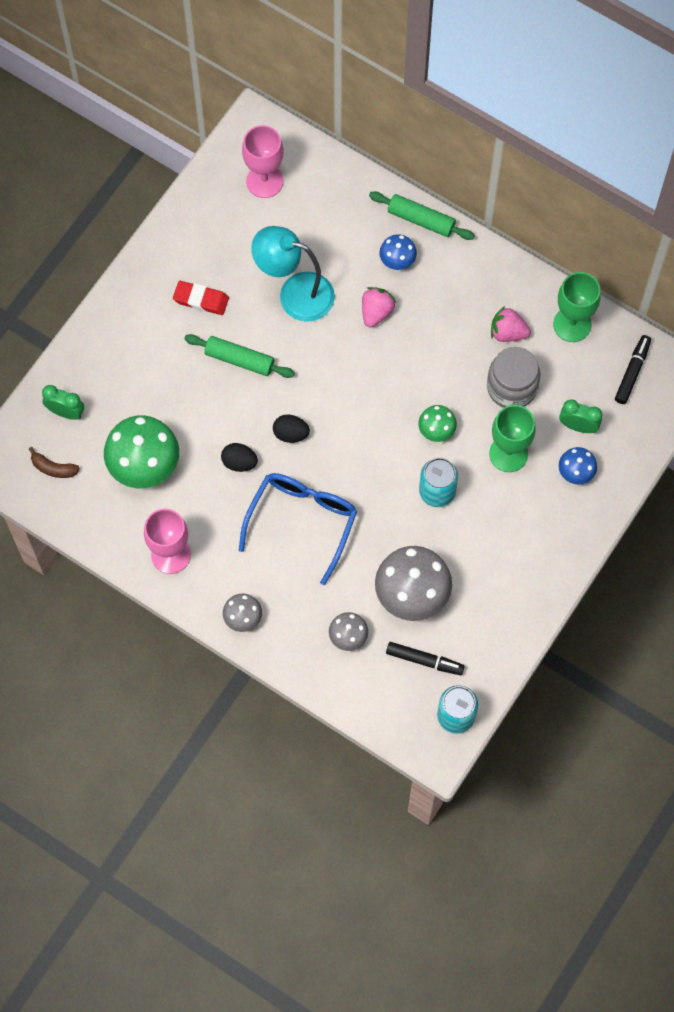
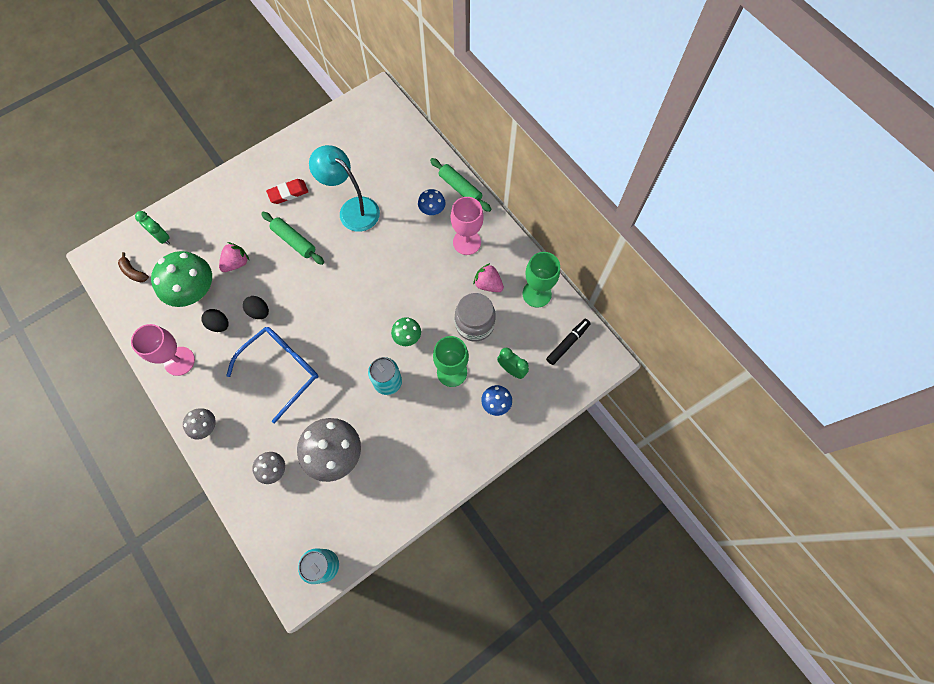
camera: 20 degrees right, 0 degrees up
(201, 300) = (288, 193): red eraser -> red eraser turned 60 degrees counterclockwise
(264, 181) = (367, 131): pink goblet -> pink goblet (467, 242)
(291, 434) = (304, 304): black egg -> black egg (219, 324)
(376, 312) = (402, 240): pink strawberry -> pink strawberry (236, 263)
(424, 660) = (321, 510): black marker -> none

